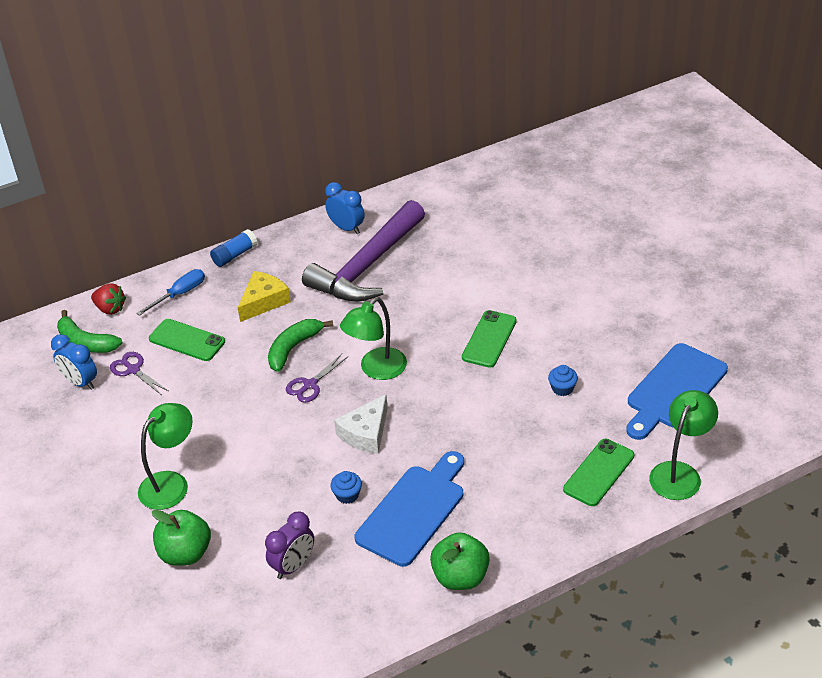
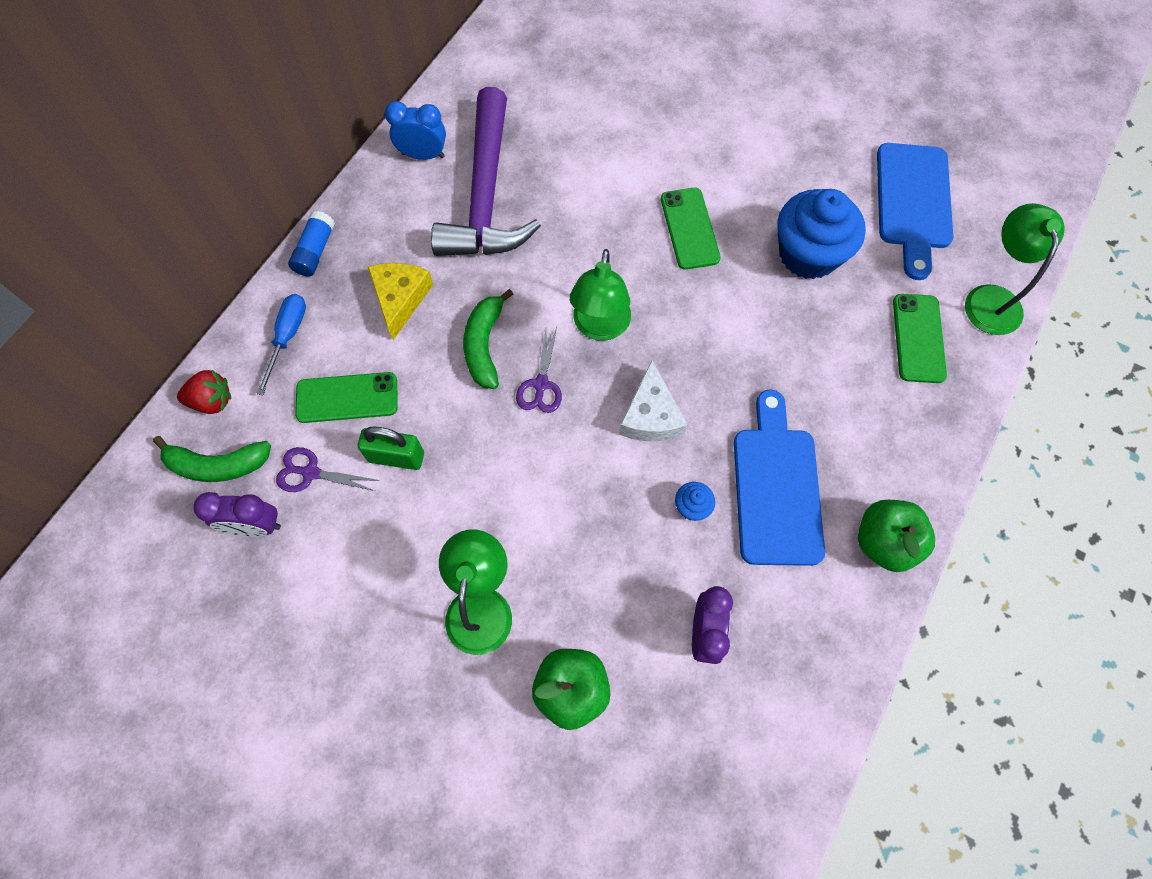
camera: 35 degrees left, 25 degrees up
(80, 382) = (255, 526): blue clock -> purple clock
(188, 384) = (396, 457): none -> green padlock
(562, 388) = (808, 254): blue cupcake -> blue cupcake, size x2.39

